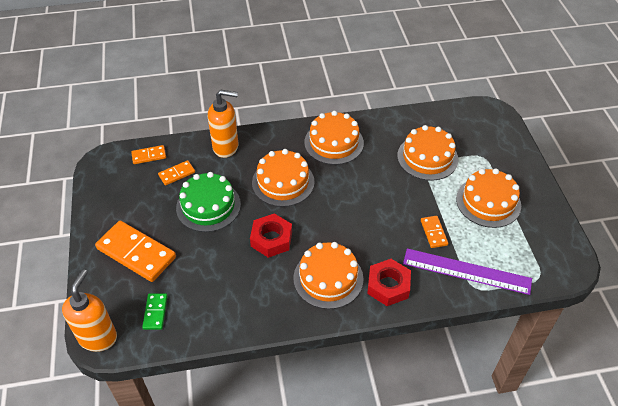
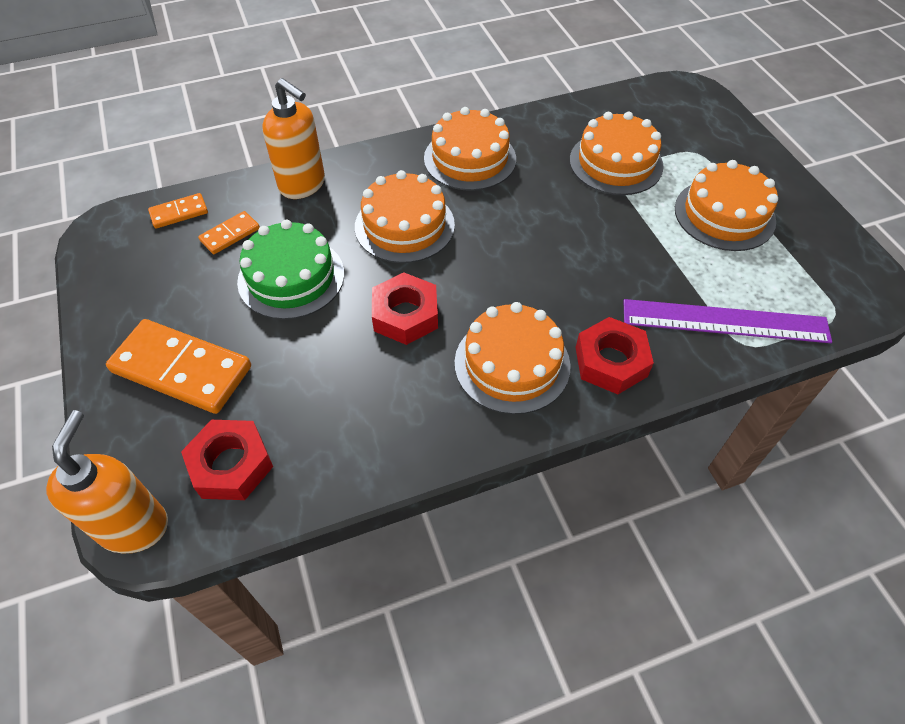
camera: 10 degrees left, 5 degrees up
(155, 312) = (231, 465): green domino -> red nut
(226, 147) = (303, 185): orange soap dispenser -> orange soap dispenser turned 45 degrees clockwise
(434, 233) = (657, 270): orange domino -> none

